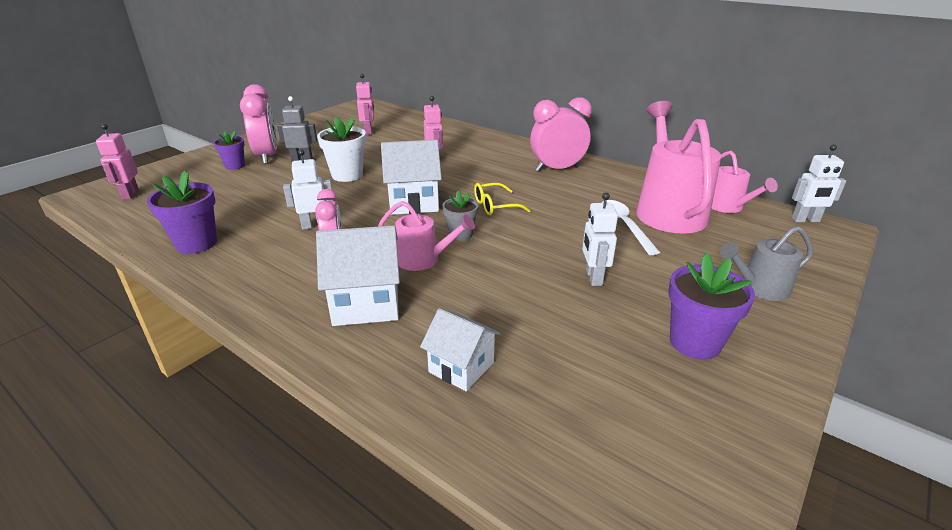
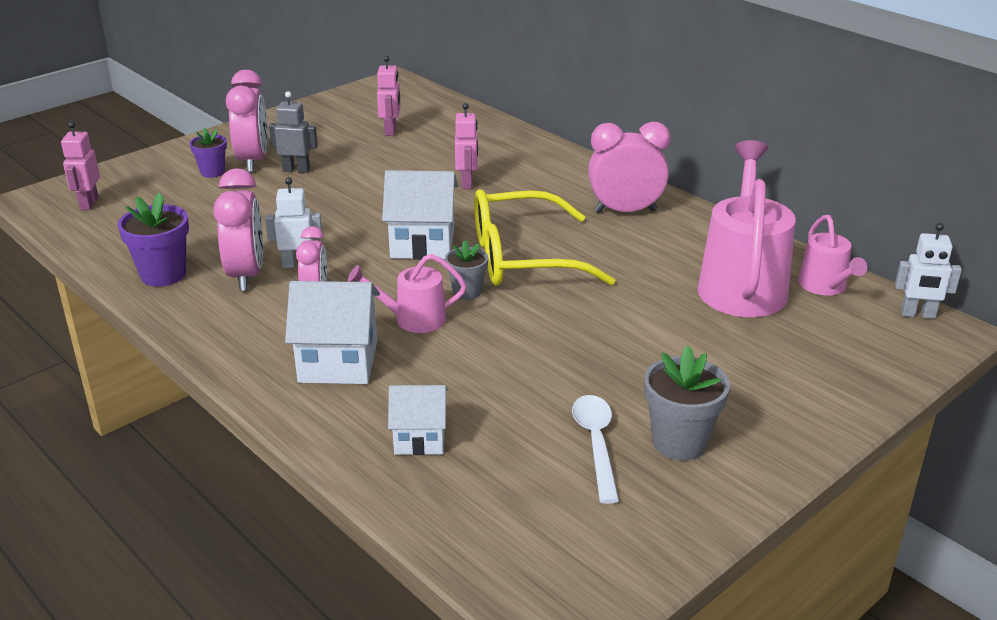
camera: 10 degrees right, 0 degrees up
(271, 237) = (246, 275): none -> pink clock
(347, 175) = (349, 197): white flower pot -> none
(423, 259) = (413, 319): pink watering can -> pink watering can turned 150 degrees clockwise
(461, 367) = (419, 438): white house -> white house turned 45 degrees counterclockwise
(494, 206) = (521, 258): yellow glasses -> yellow glasses, size x2.19
(593, 277) = (602, 360): white robot -> none
(624, 225) = (674, 300): white spoon -> white spoon (596, 444)
(695, 342) = (679, 442): purple flower pot -> grey flower pot
(759, 288) = (794, 393): grey watering can -> none

